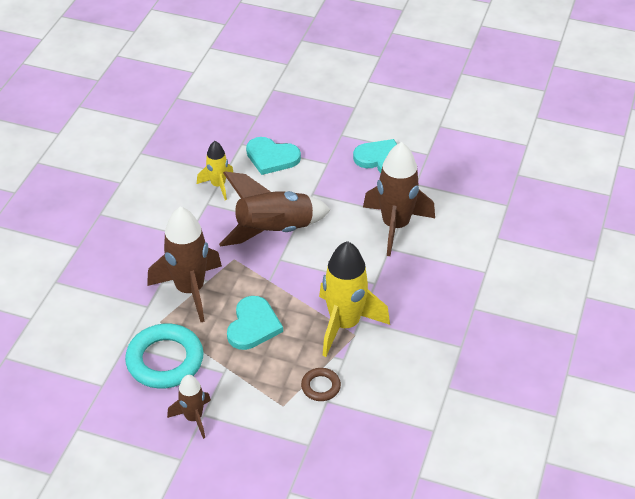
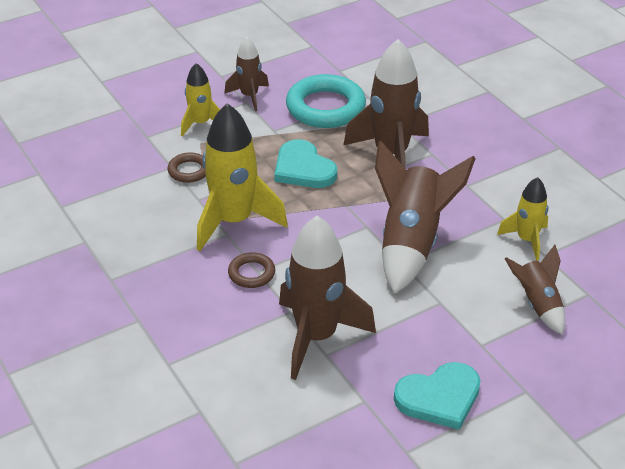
camera: 130 degrees right, 5 degrees down
(259, 422) = (200, 123): none -> yellow rocket
(271, 157) = (537, 304): turquoise heart -> brown rocket
(380, 284) = (251, 273): none -> brown ring

